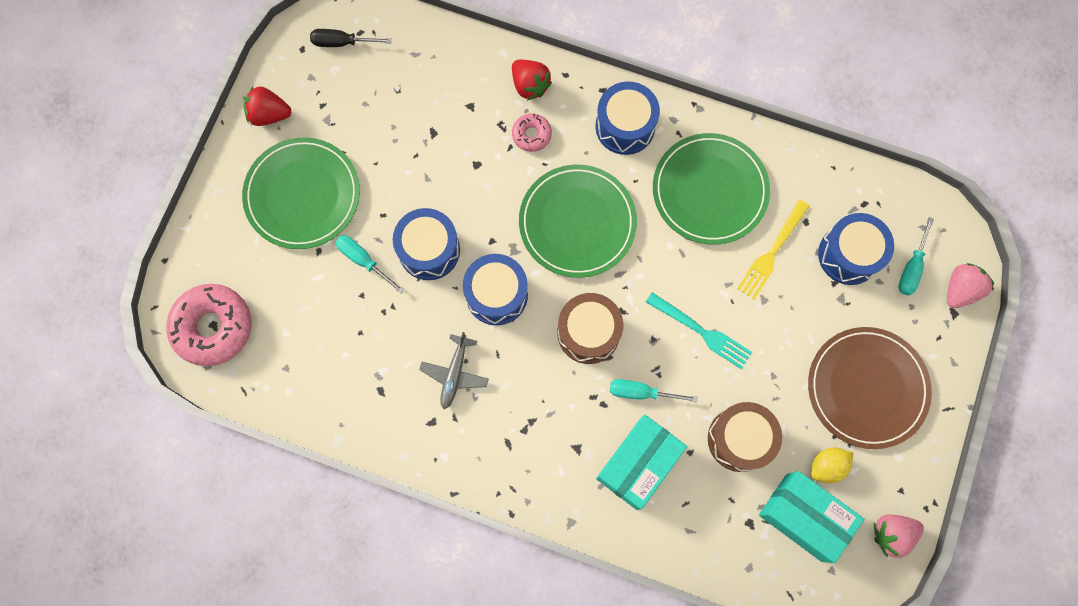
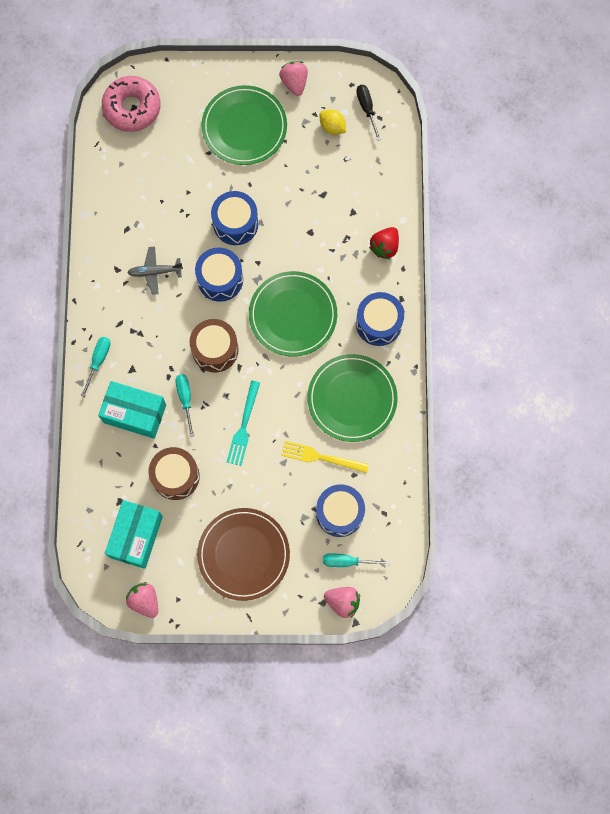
camera: 70 degrees right, 0 degrees up
(269, 114) = (294, 83): red strawberry -> pink strawberry
(364, 261) = (212, 184): turquoise screwdriver -> turquoise screwdriver (98, 361)
(531, 135) = (347, 261): pink donut -> none
(827, 466) = (177, 542): yellow lemon -> yellow lemon (332, 127)

